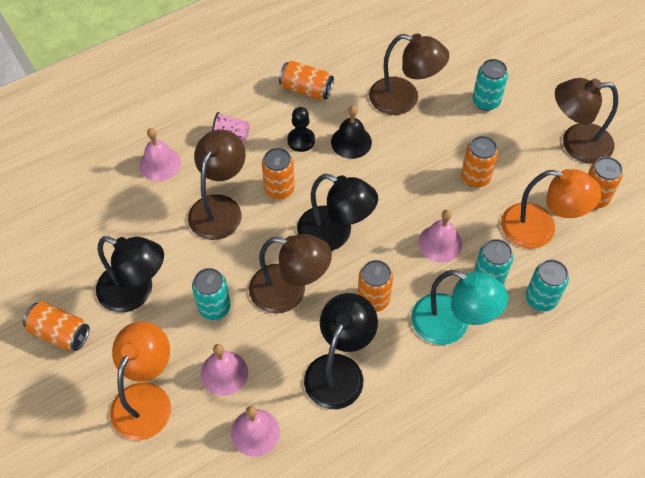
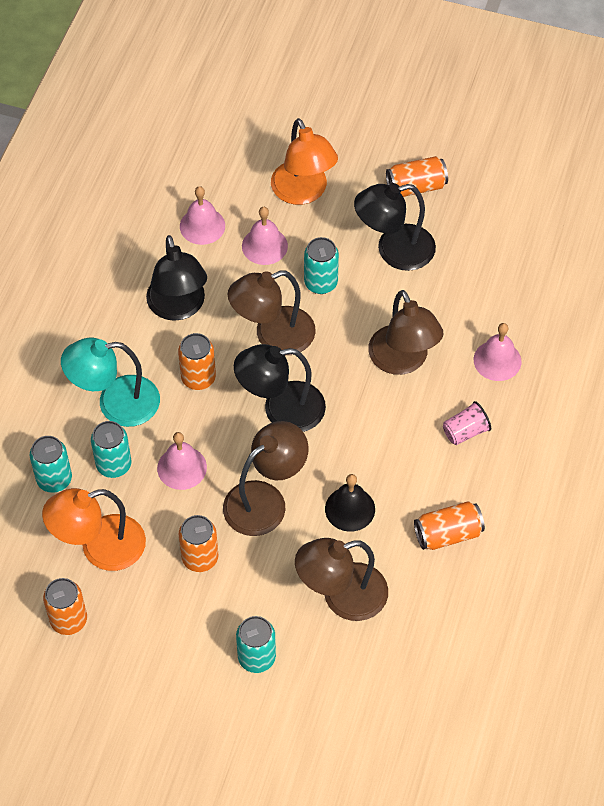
camera: 140 degrees right, 0 degrees up
(279, 189) = (369, 414): orange can -> none
(301, 140) = (397, 475): black pawn -> none
(576, 143) = (127, 674): brown lamp -> brown lamp (265, 500)

